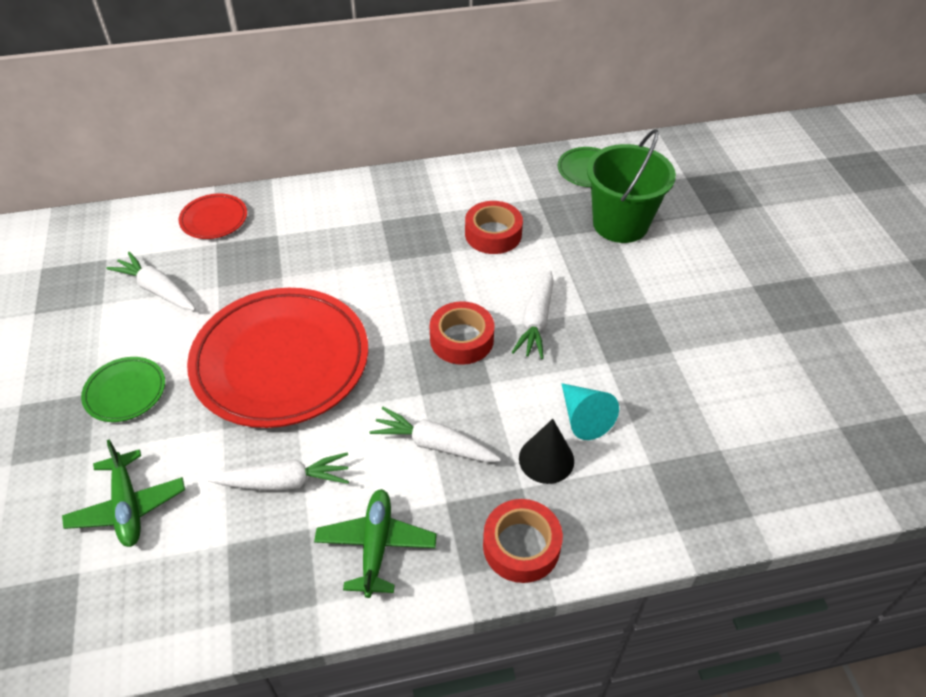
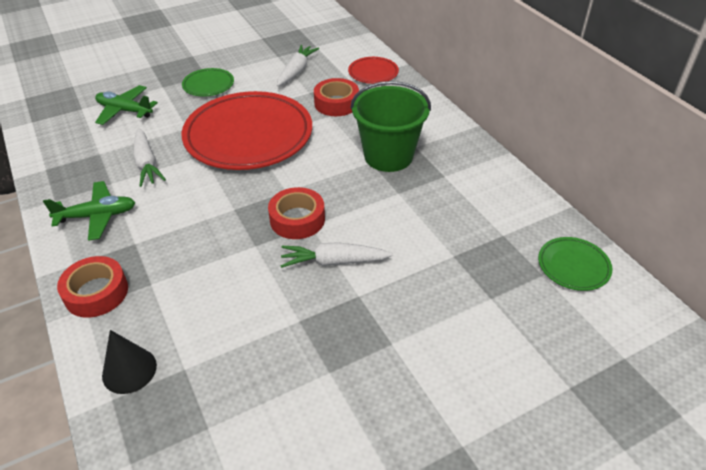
camera: 75 degrees right, 5 degrees down
(128, 506) = (125, 111): green plane -> green plane turned 60 degrees clockwise
(434, 444) = (186, 226): white carrot -> none
(493, 234) = (434, 214): red tape -> red tape (336, 103)
(546, 459) = (180, 294): black cone -> black cone (129, 370)
(583, 418) = (228, 312): turquoise cone -> none
(620, 224) = (501, 305): green bucket -> green bucket (388, 156)

